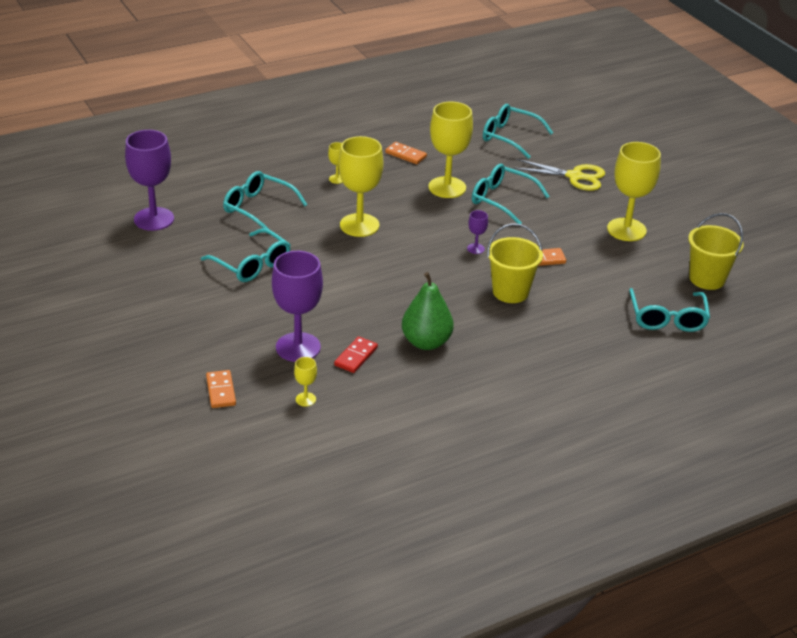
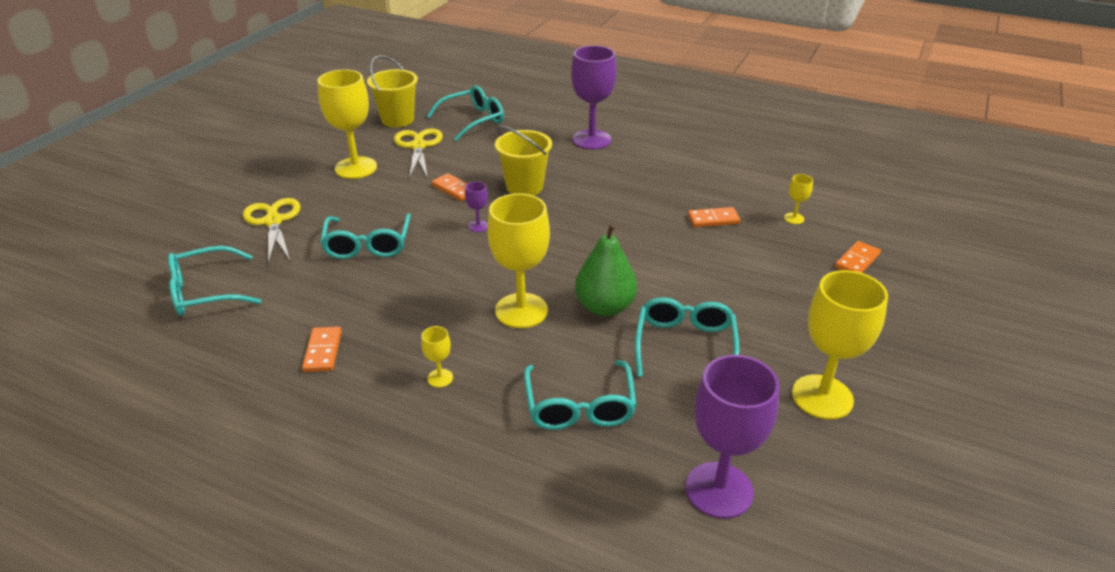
camera: 125 degrees left, 0 degrees up
(298, 347) = (749, 251): purple goblet -> purple goblet (591, 140)
(356, 356) = (713, 219): red domino -> orange domino
(426, 342) = (646, 197): green pear -> green pear (605, 307)
(447, 187) = (376, 288): yellow goblet -> yellow goblet (822, 397)
(510, 137) = (207, 292): turquoise glasses -> turquoise glasses turned 75 degrees clockwise
(638, 270) = (418, 146): none -> yellow scissors

